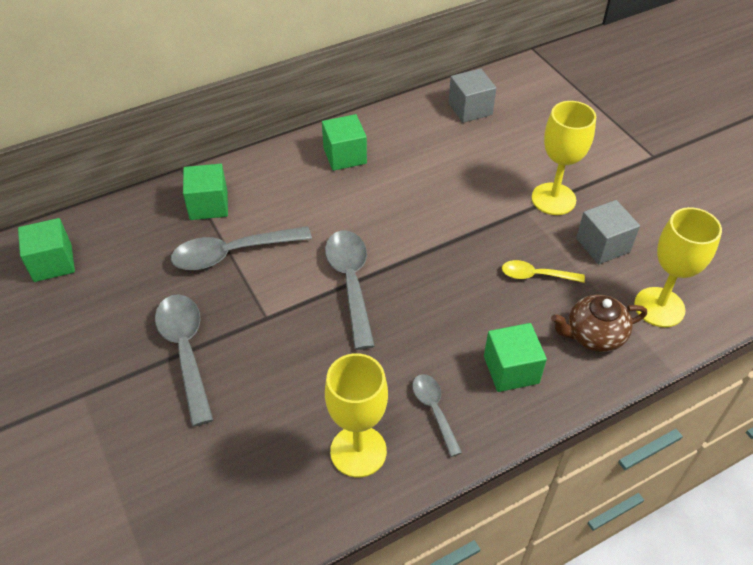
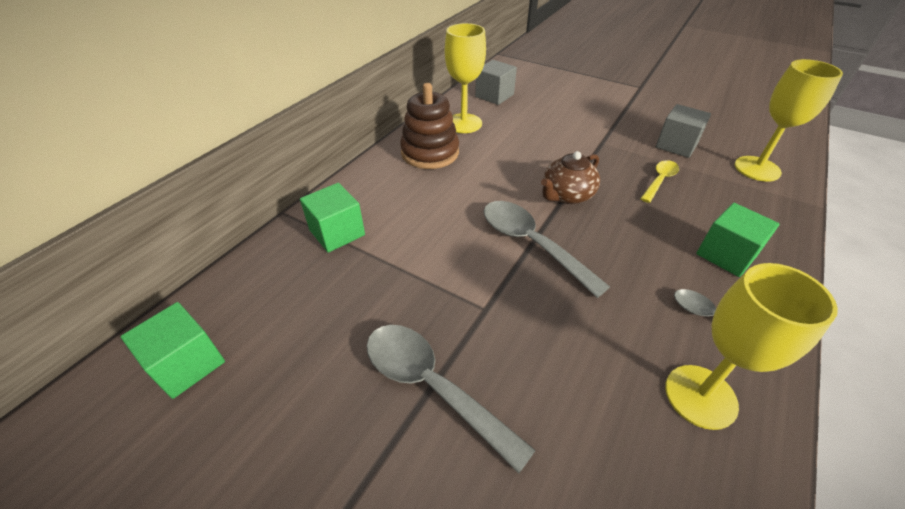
camera: 30 degrees left, 5 degrees down
(232, 253) = (398, 265): grey spoon -> none
(345, 156) = (430, 153): green cube -> brown stacking toy
(535, 275) = (659, 180): yellow spoon -> yellow spoon turned 150 degrees clockwise
(553, 199) = (612, 129): yellow goblet -> yellow goblet (463, 123)
(593, 335) = (745, 204): brown teapot -> brown teapot (566, 195)

